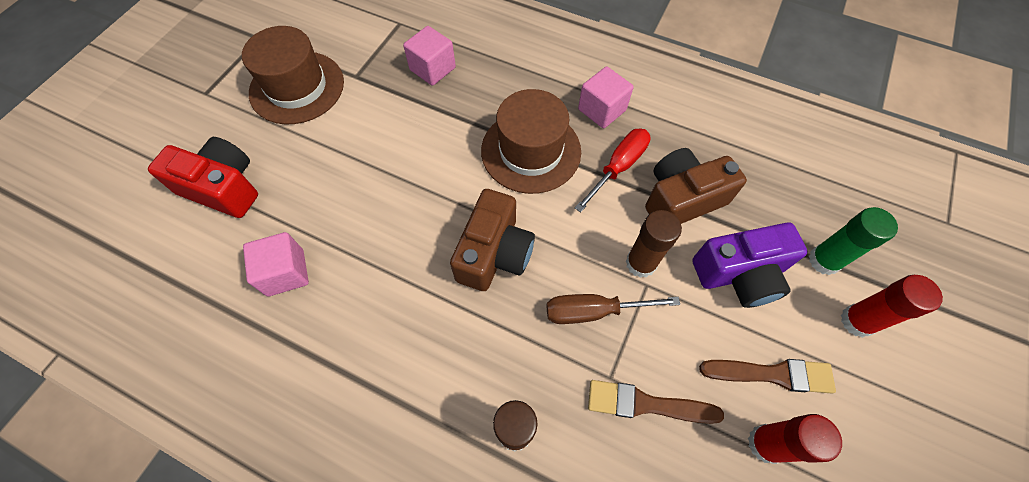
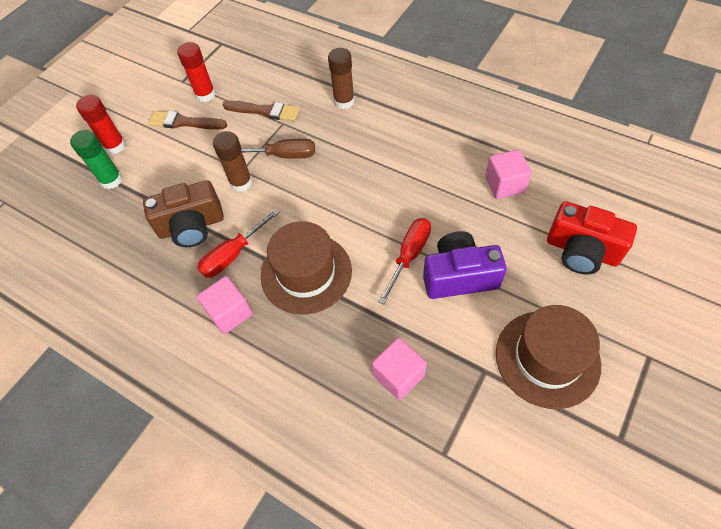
camera: 170 degrees left, 5 degrees down
(417, 174) = (409, 256): none -> red screwdriver
(494, 253) = (347, 192): brown camera -> none
(740, 274) = (174, 174): purple camera -> purple camera (459, 276)

